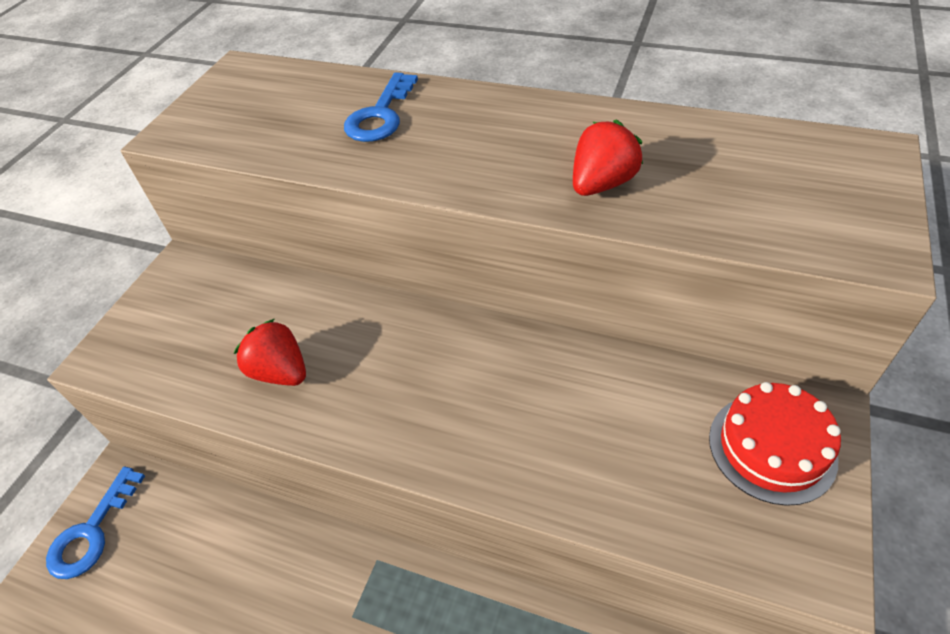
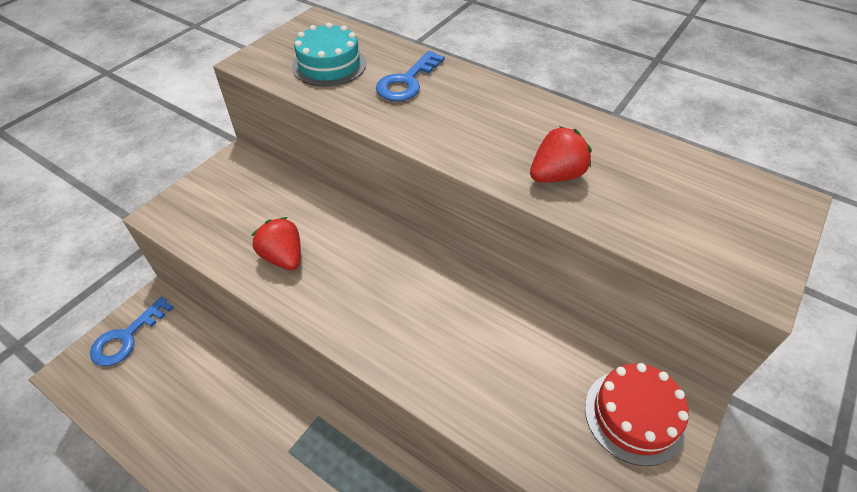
camera: 10 degrees right, 0 degrees up
(274, 116) = (329, 65): none -> turquoise cake

